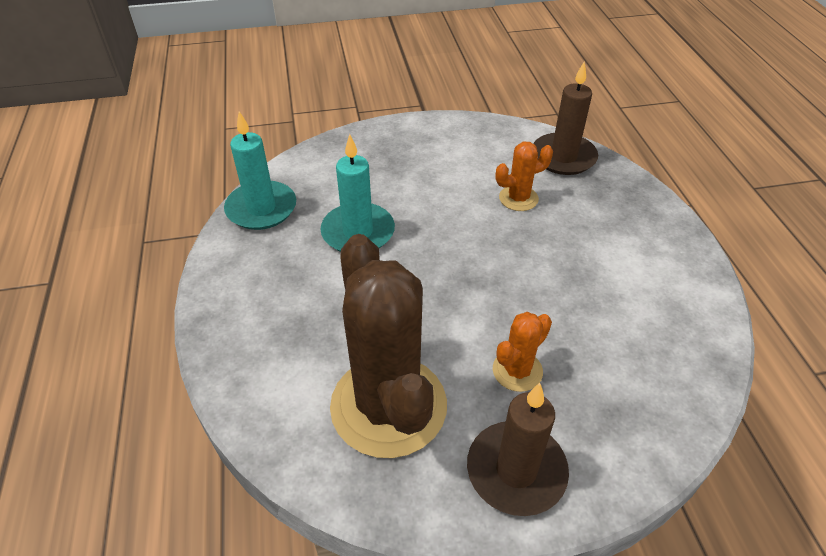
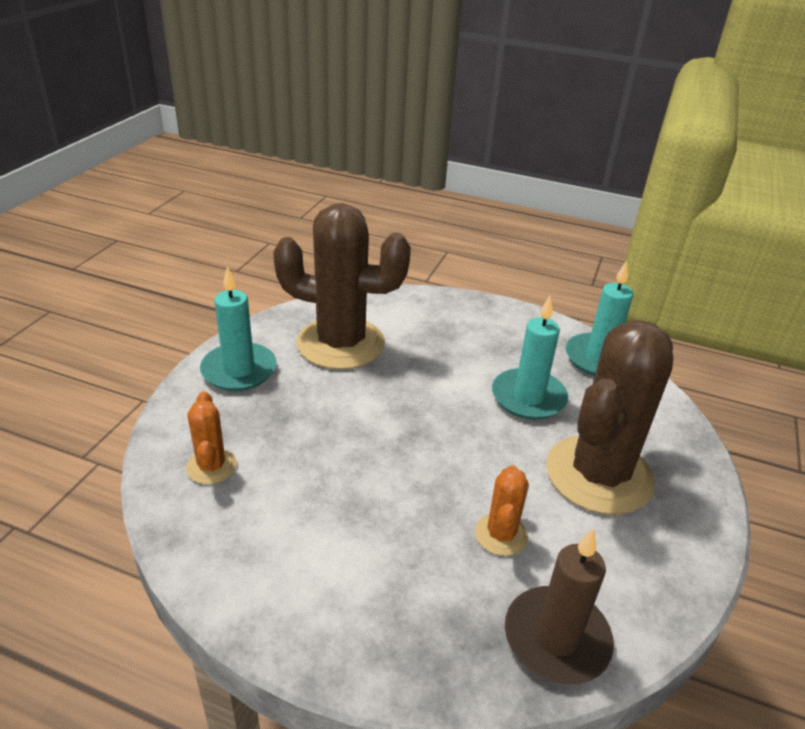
camera: 120 degrees right, 10 degrees down
(417, 173) = (599, 475): none -> brown cactus
(516, 470) = (239, 370): brown candle -> turquoise candle
(517, 371) = (302, 410): orange cactus -> orange cactus (211, 466)

